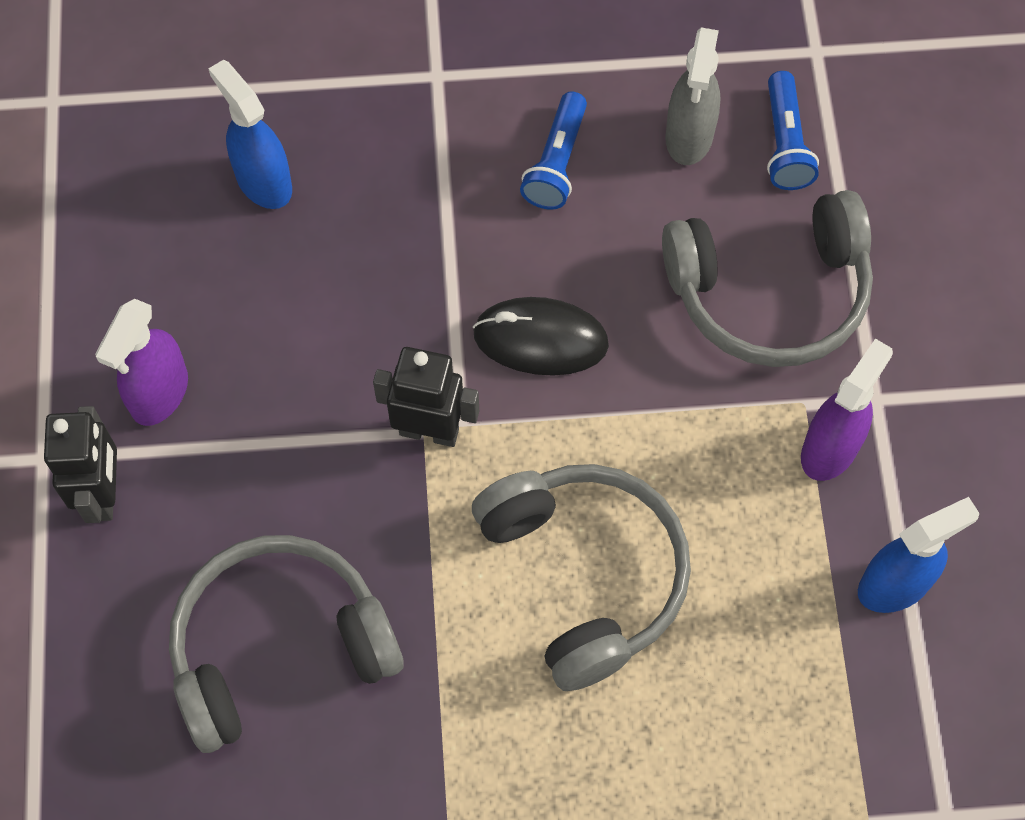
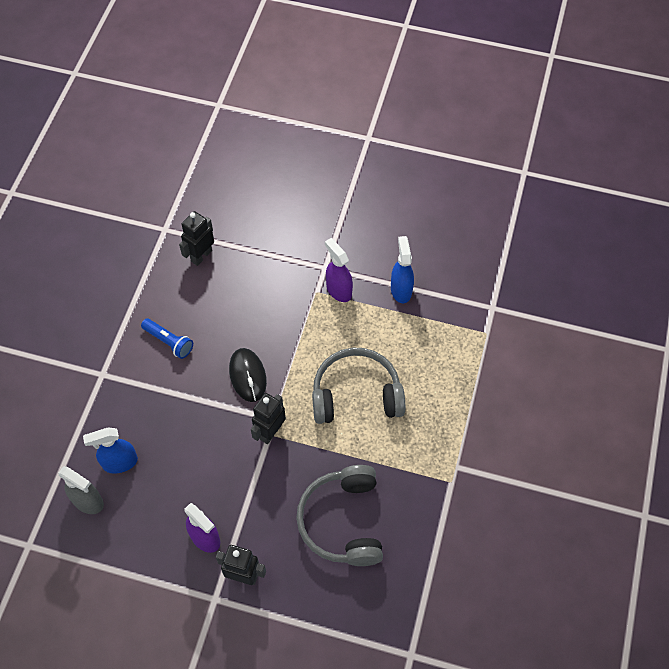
camera: 70 degrees left, 5 degrees down
(540, 339) = (248, 376): black mouse -> black mouse turned 45 degrees counterclockwise
(689, 137) = (181, 289): grey spray bottle -> grey spray bottle (88, 501)
(769, 292) = (264, 286): grey headphones -> none
(785, 143) = (201, 256): blue flashlight -> black robot

